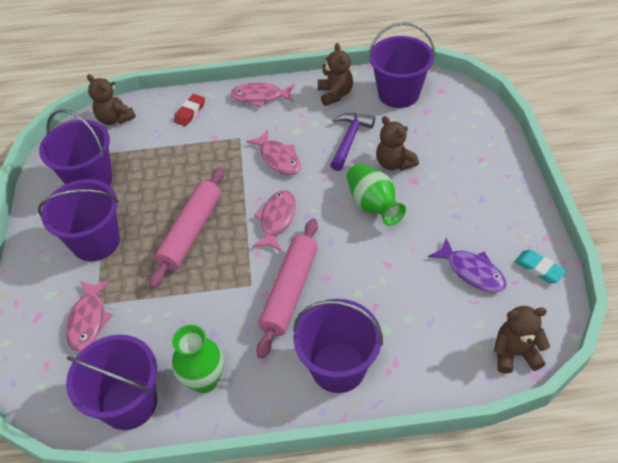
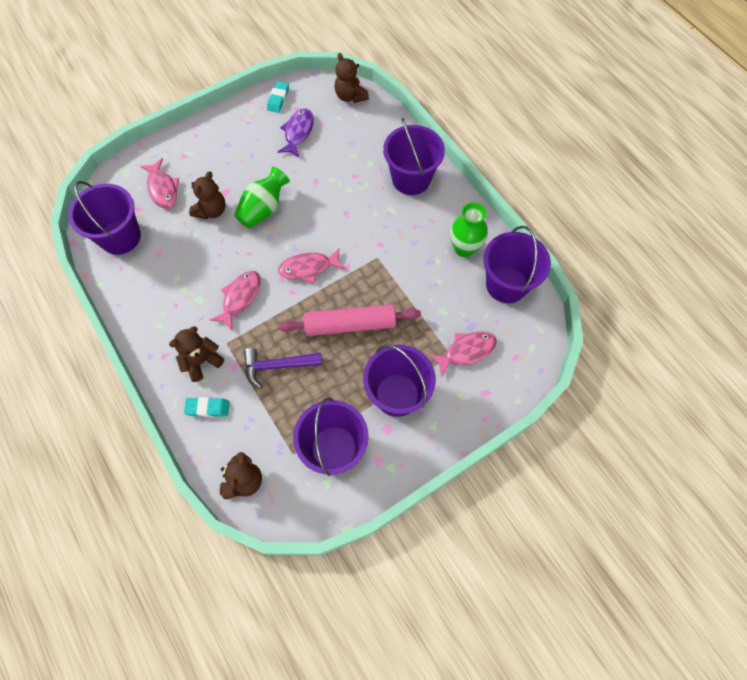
camera: 120 degrees left, 15 degrees up
(190, 112) = (208, 408): red eraser -> turquoise eraser
(260, 97) = (162, 352): pink fish -> pink fish (163, 189)
(290, 291) = (369, 230): pink rolling pin -> none
(335, 94) = (137, 288): brown teddy bear -> brown teddy bear (201, 361)
(349, 140) = (195, 252): purple hammer -> purple hammer (277, 366)

